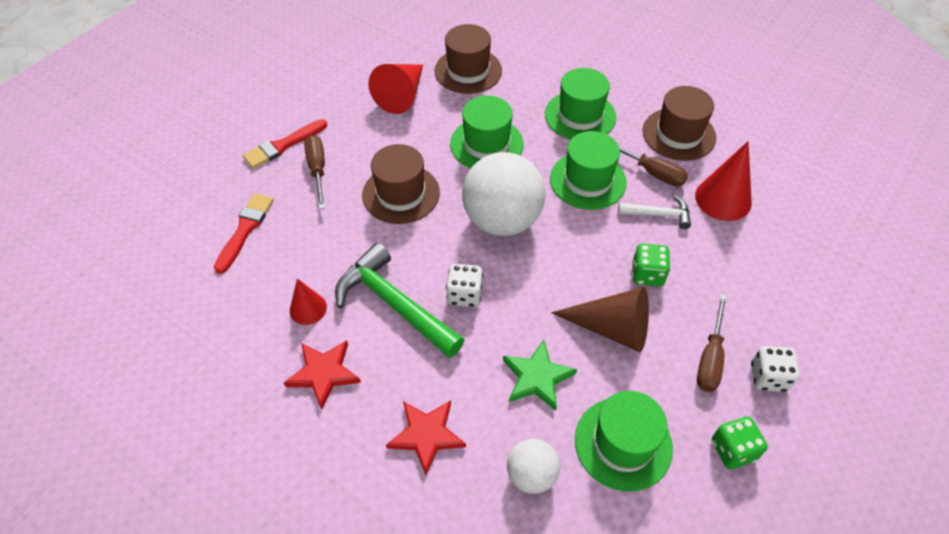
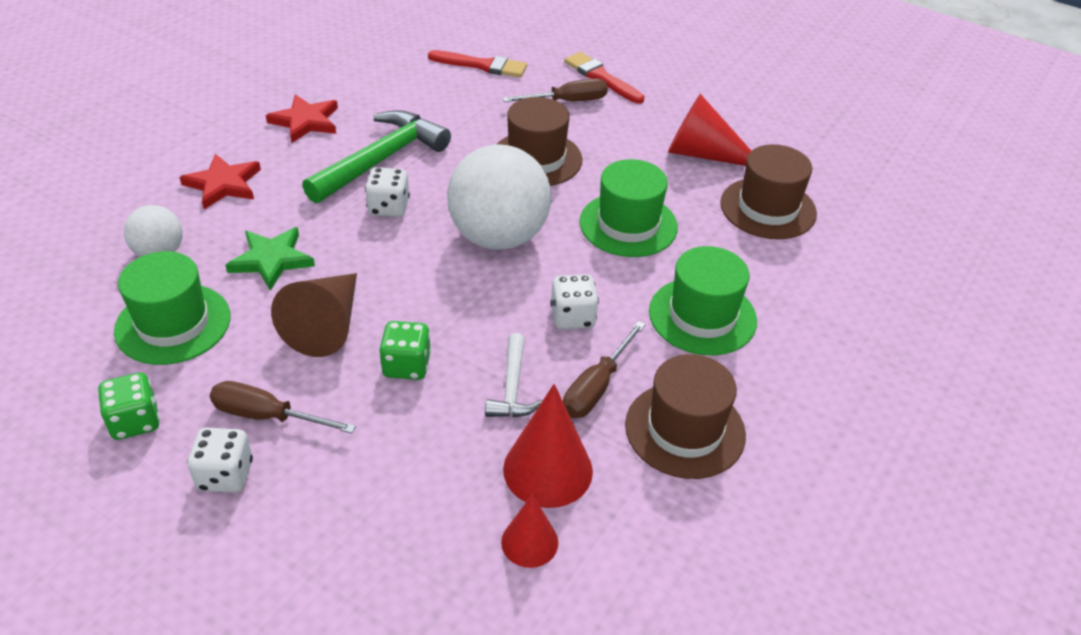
camera: 85 degrees right, 10 degrees down
(308, 308) = (382, 108): red cone -> red cone (529, 542)
(587, 180) = (572, 317): green hat -> white dice

